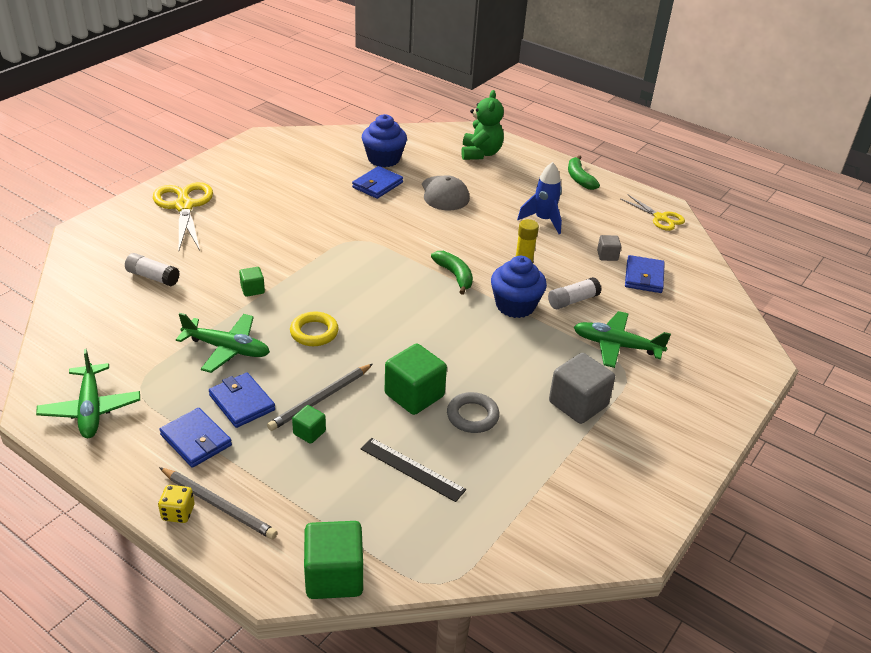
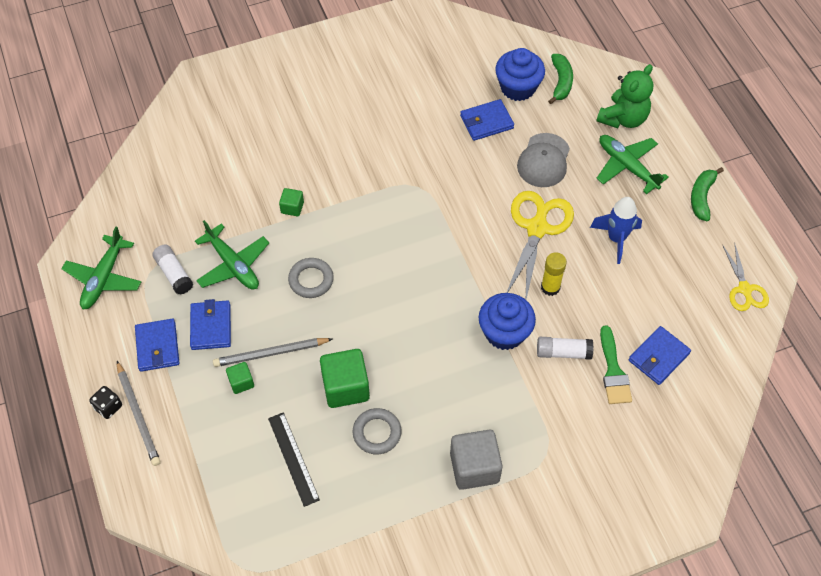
camera: 35 degrees right, 20 degrees up
(153, 277) = (223, 157): white glue stick -> white glue stick (174, 274)
(178, 513) = (108, 407): yellow dice -> black dice
(184, 206) = (296, 79): yellow scissors -> yellow scissors (537, 228)
(314, 332) = (311, 280): yellow ring -> grey ring
(334, 576) = (176, 520): green cube -> none
(455, 275) = (476, 271): green banana -> green banana (561, 82)
(607, 255) = (644, 313): grey cube -> none
(616, 345) = (561, 423): green plane -> green plane (627, 166)
(620, 297) = (613, 371): none -> green brush

